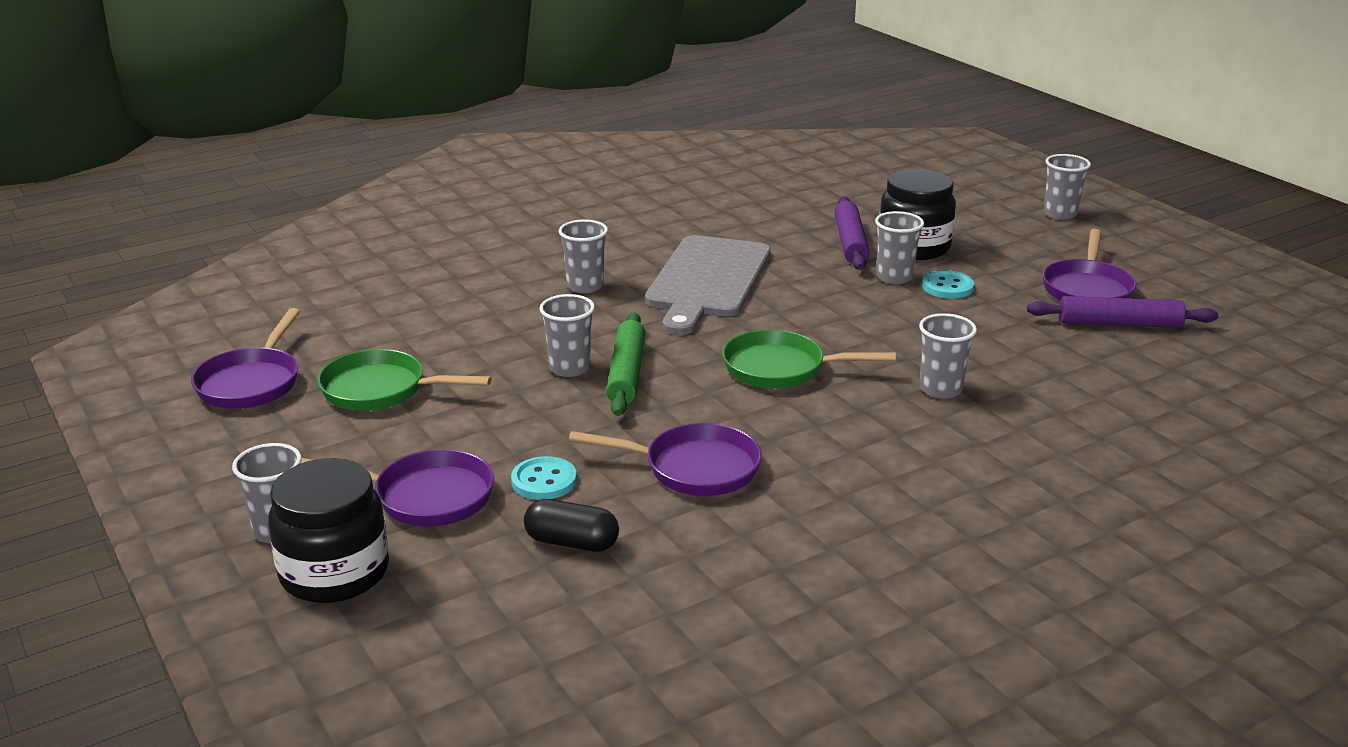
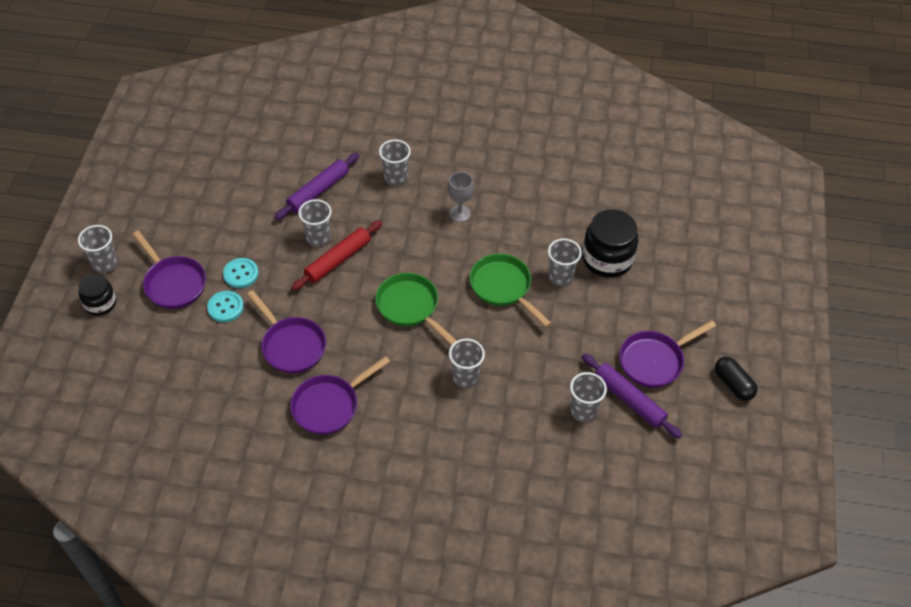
camera: 40 degrees right, 25 degrees up
(251, 383) = (182, 155): purple pan -> purple pan (329, 405)
(334, 573) = (100, 303): black jar -> black jar, size x0.60
(381, 390) = (226, 197): green pan -> green pan (503, 287)
(572, 542) = (196, 353): black capsule -> black capsule (733, 384)
(626, 373) = (338, 260): green rolling pin -> red rolling pin
(707, 280) = (460, 213): grey cutting board -> grey goblet
(850, 242) = (577, 231): purple rolling pin -> purple rolling pin (318, 191)
(947, 287) = (578, 305): turquoise button -> turquoise button (241, 274)
(1060, 214) = (740, 287): grey cup -> grey cup (583, 411)

